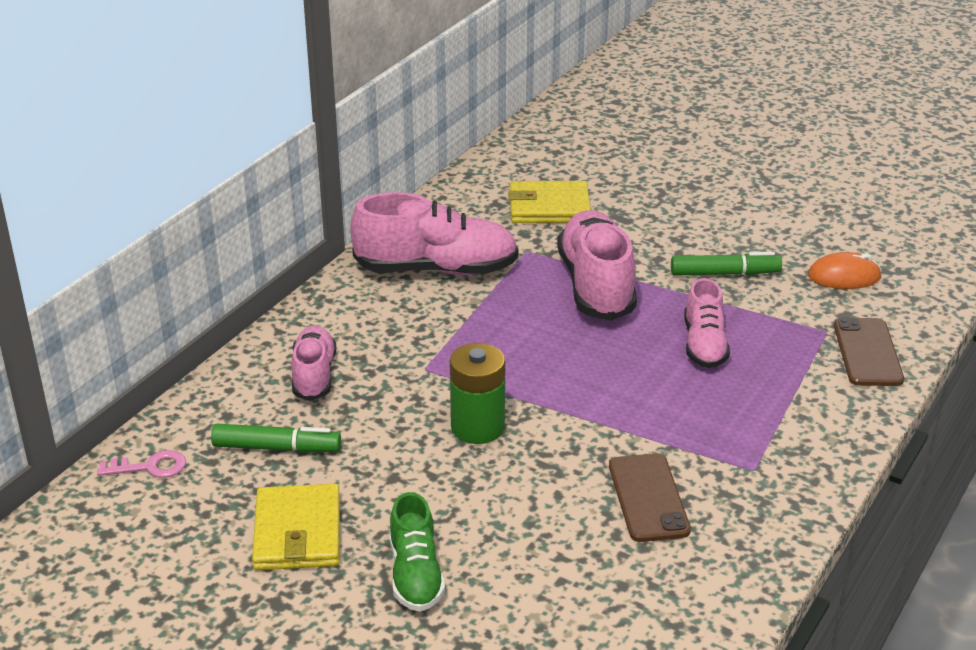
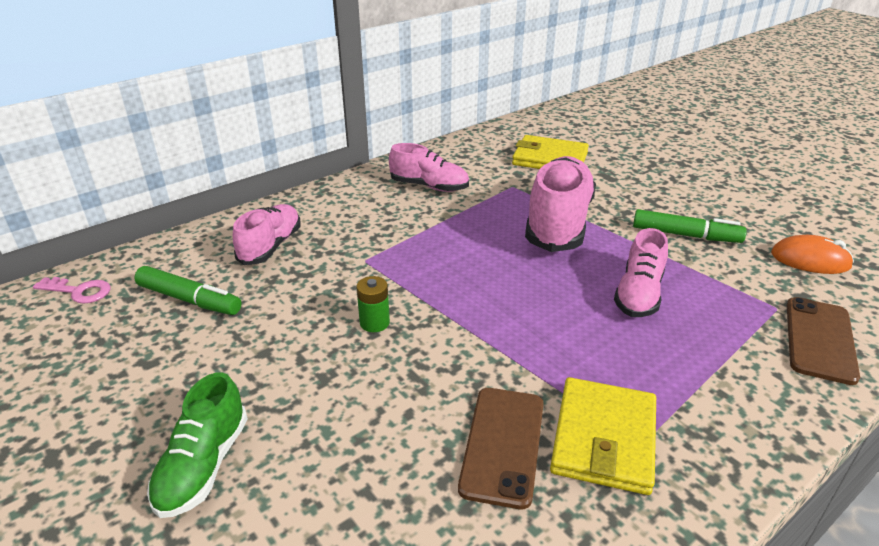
camera: 20 degrees right, 0 degrees up
(298, 532) = (136, 385): yellow wallet -> yellow wallet (604, 439)
(436, 269) = (429, 186): pink shoe -> pink shoe, size x0.59
(477, 427) = (374, 323): green battery -> green battery, size x0.55

